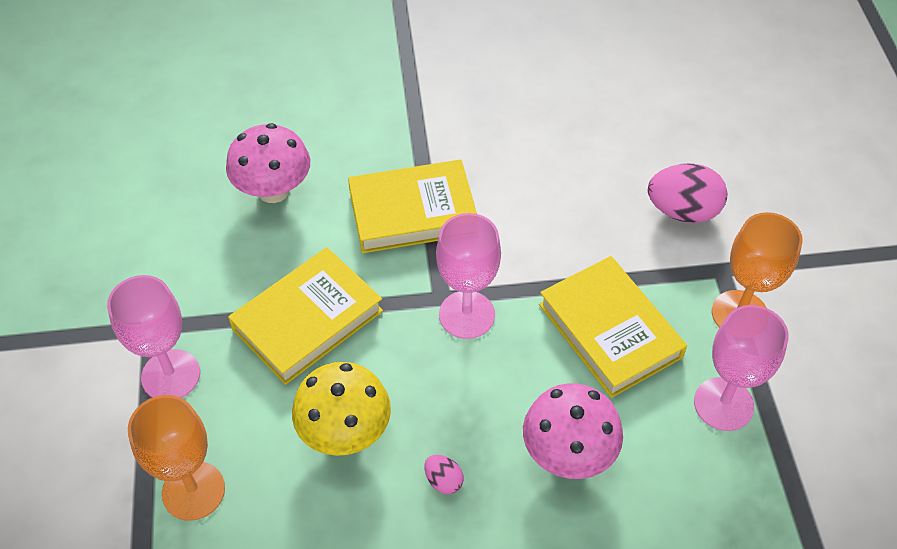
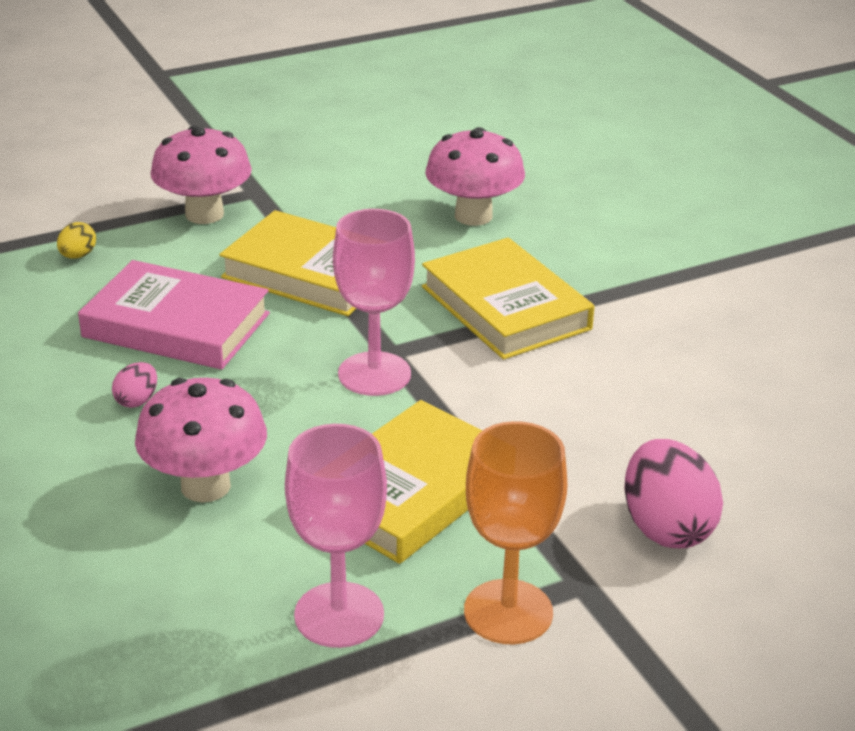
camera: 70 degrees right, 20 degrees down
(170, 375) = (204, 214): pink goblet -> pink mushroom
(193, 491) = (78, 256): orange goblet -> yellow egg
(345, 432) = (176, 325): yellow mushroom -> pink book

